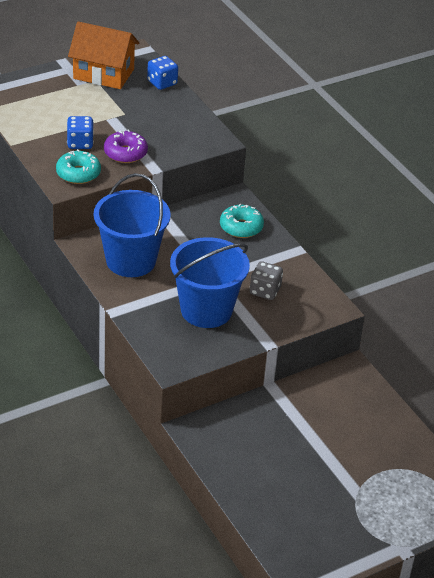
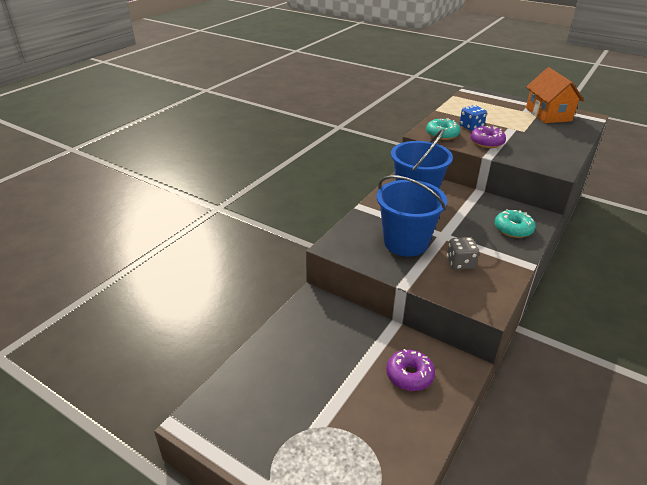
camera: 65 degrees right, 5 degrees down
(162, 83) = (578, 133): blue dice -> none
(339, 408) = (409, 375): none -> purple donut

